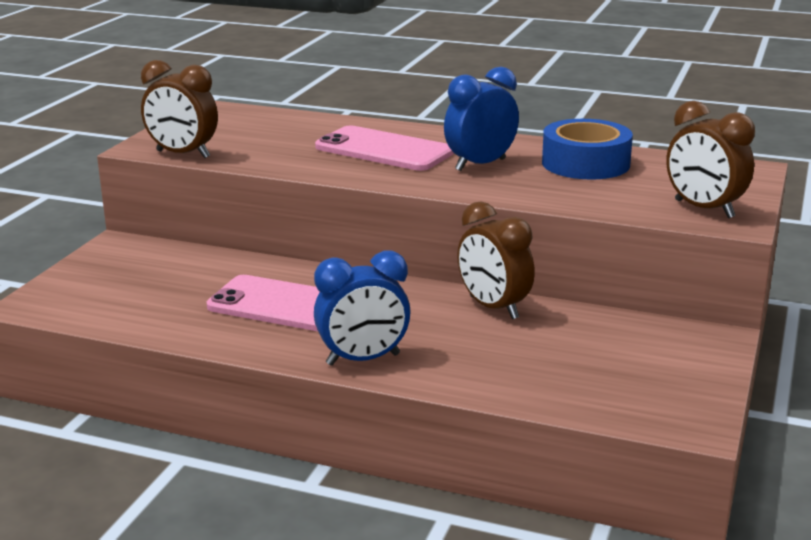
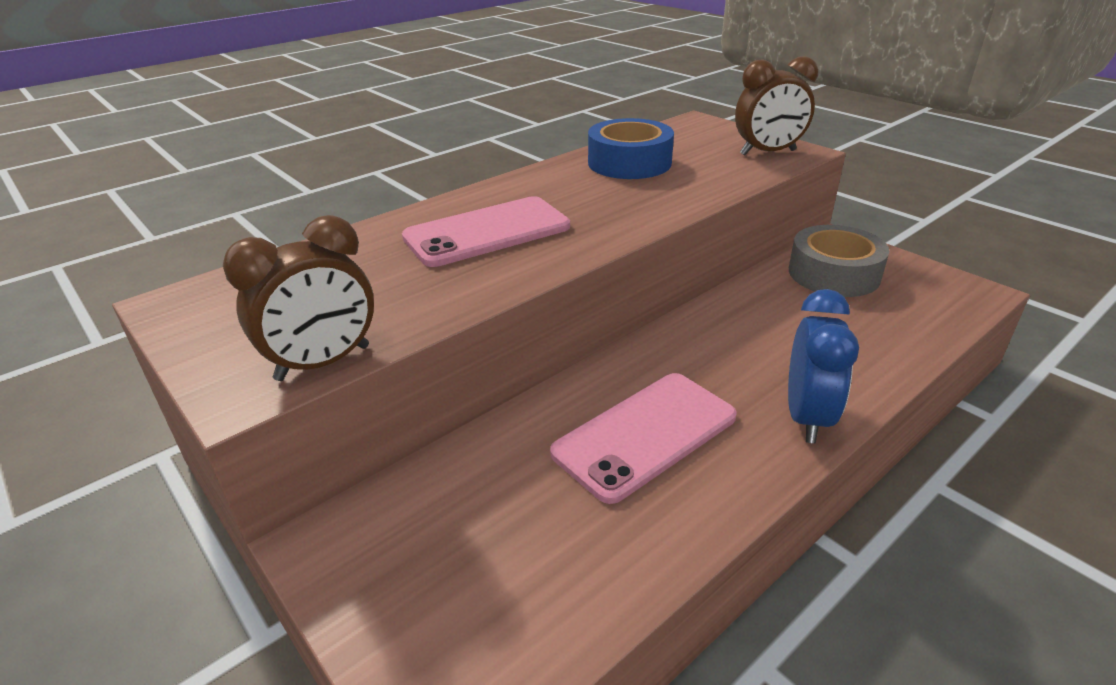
camera: 60 degrees left, 10 degrees up
(480, 165) = (585, 200): blue clock -> none
(493, 308) = (733, 312): brown clock -> none
(630, 343) = (833, 274): none -> grey tape

